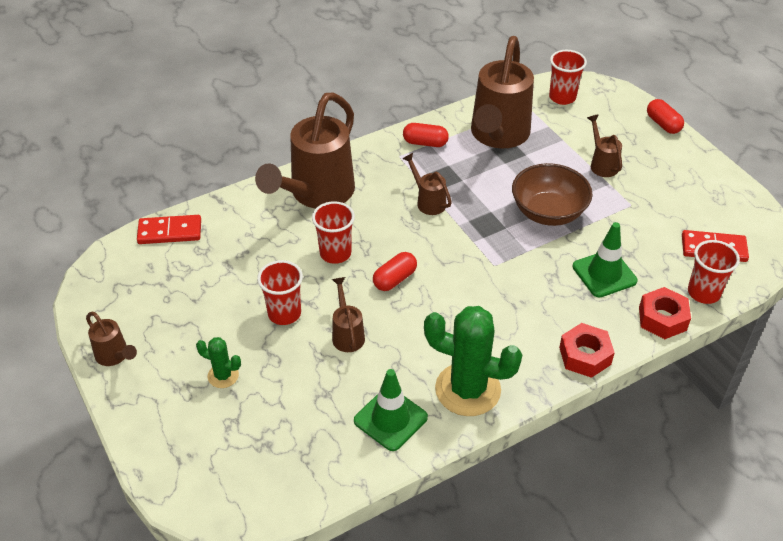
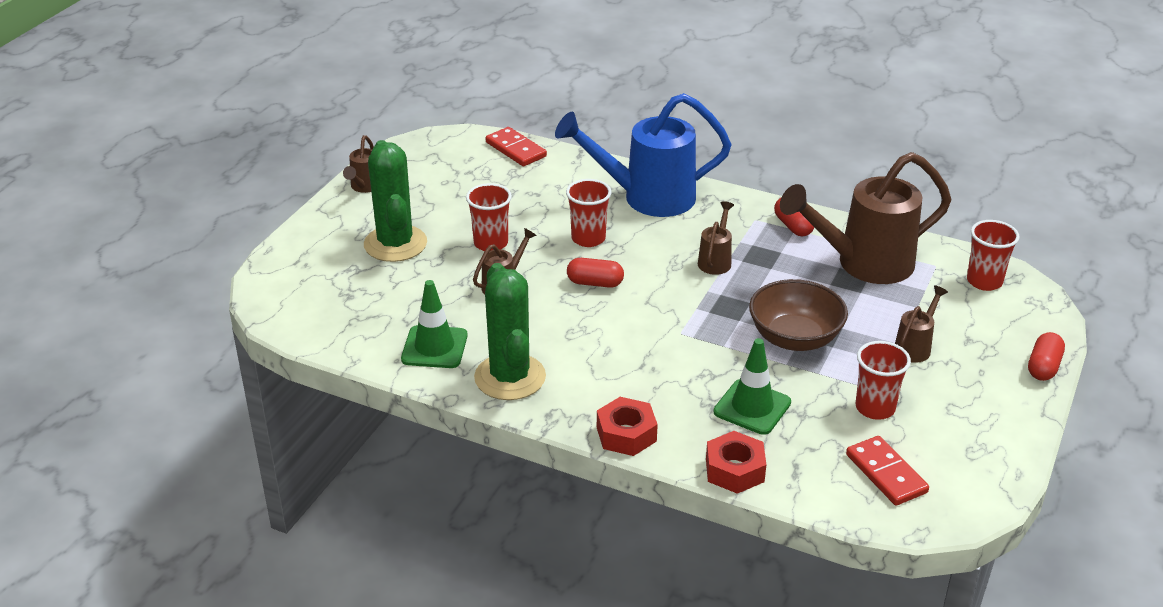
camera: 55 degrees right, 10 degrees down
(223, 376) = (395, 244): green cactus -> green cactus, size x2.09
(316, 194) = (646, 198): brown watering can -> blue watering can
(703, 293) = (807, 488): red cup -> red cup (875, 408)

